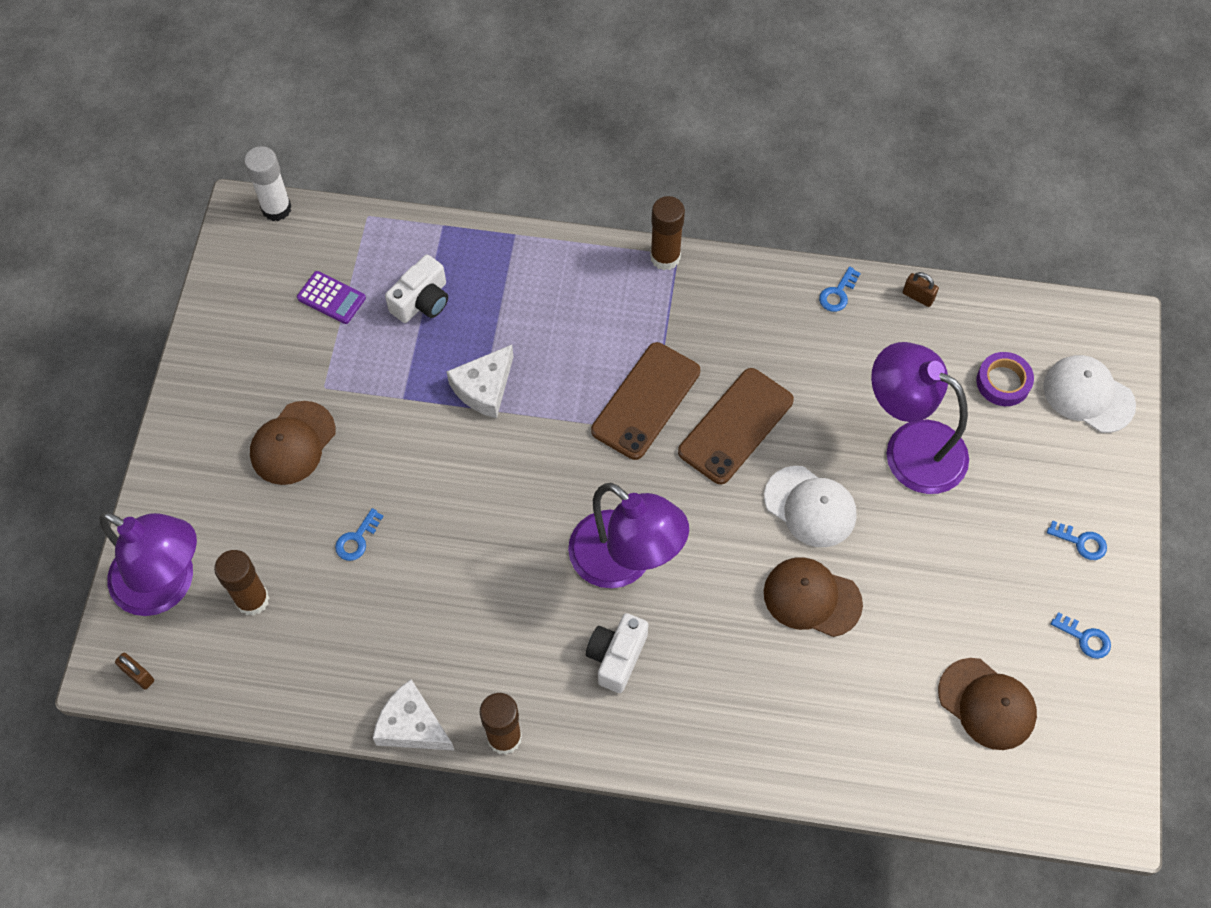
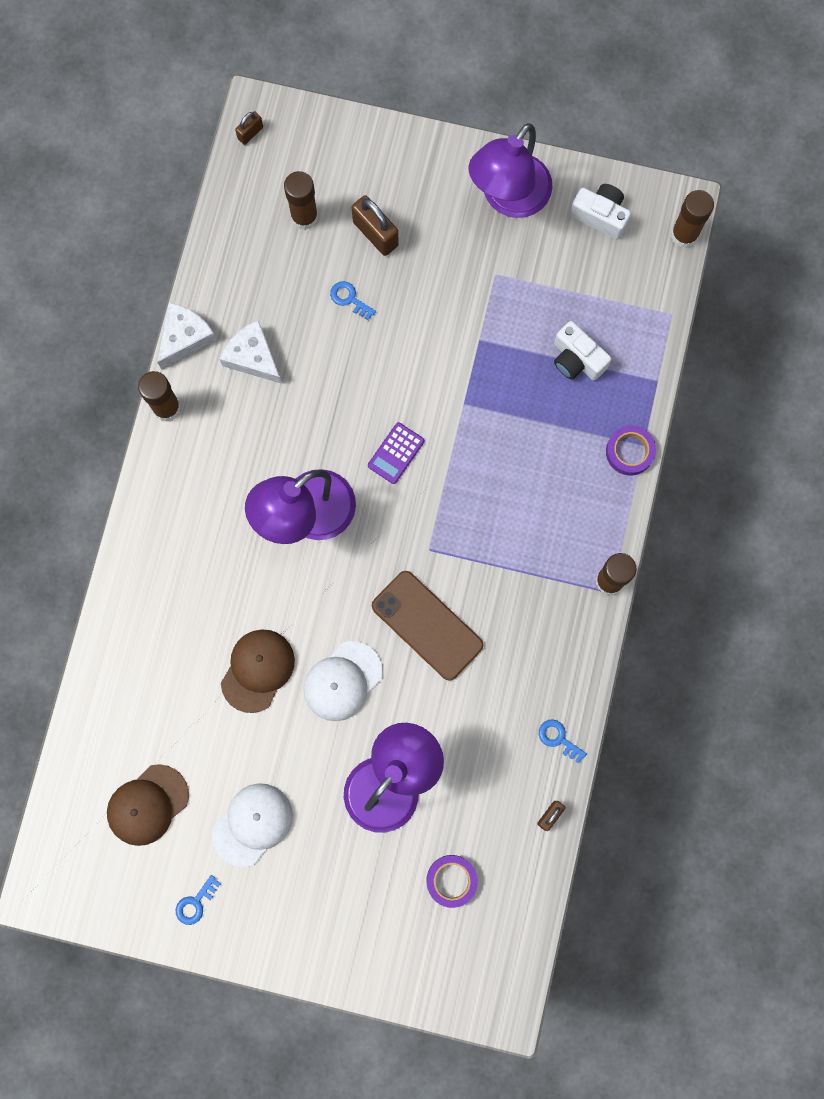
camera: 95 degrees right, 15 degrees up
(167, 585) = (323, 152): purple lamp -> purple lamp (508, 198)
(274, 517) = (375, 234): none -> brown padlock
(276, 208) = (684, 235): white glue stick -> brown glue stick
(293, 443) = (443, 248): brown cap -> none
(331, 298) = (585, 281): purple calculator -> purple calculator (396, 453)
(484, 388) = (483, 409): white cheese -> white cheese (253, 357)
(523, 246) = (629, 452): none -> purple tape
(616, 656) = (224, 501): white camera -> white camera (600, 215)
(646, 401) = (459, 548): brown phone -> none
(1081, 542) = (284, 920): blue key -> none
(1088, 395) = (431, 960): white cap -> white cap (252, 824)

